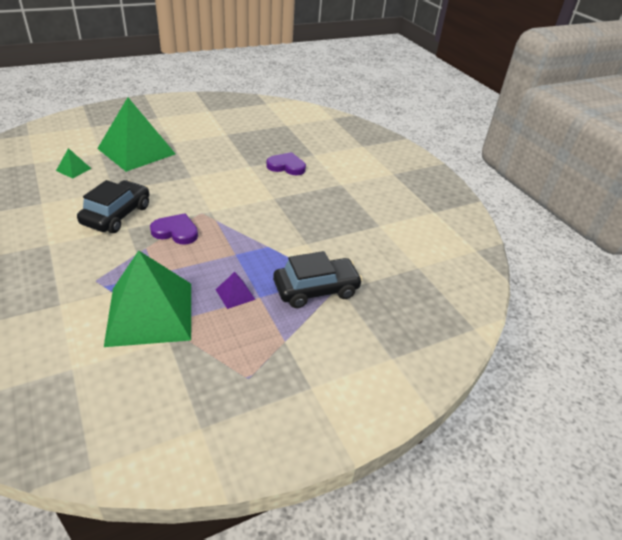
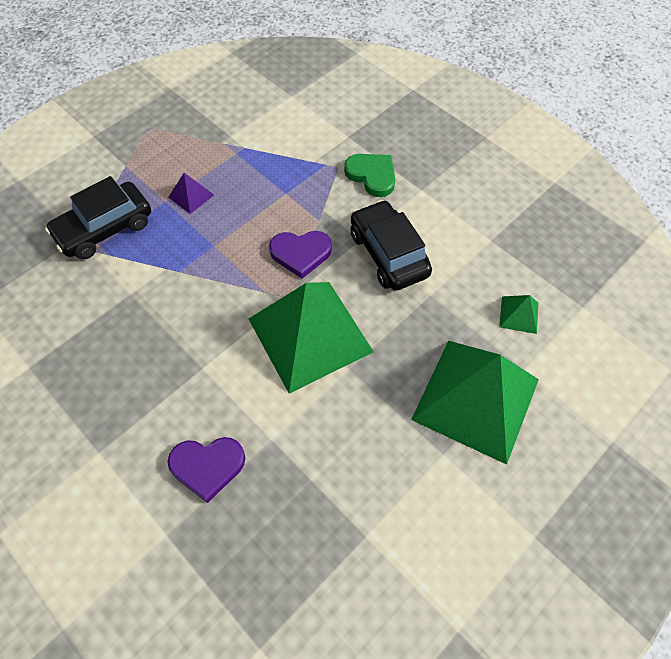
camera: 165 degrees right, 20 degrees up
(75, 265) = (372, 175): none -> green heart
(117, 215) = (388, 254): black car -> black car turned 150 degrees clockwise
(150, 313) = (262, 152): green pyramid -> green pyramid (309, 335)

